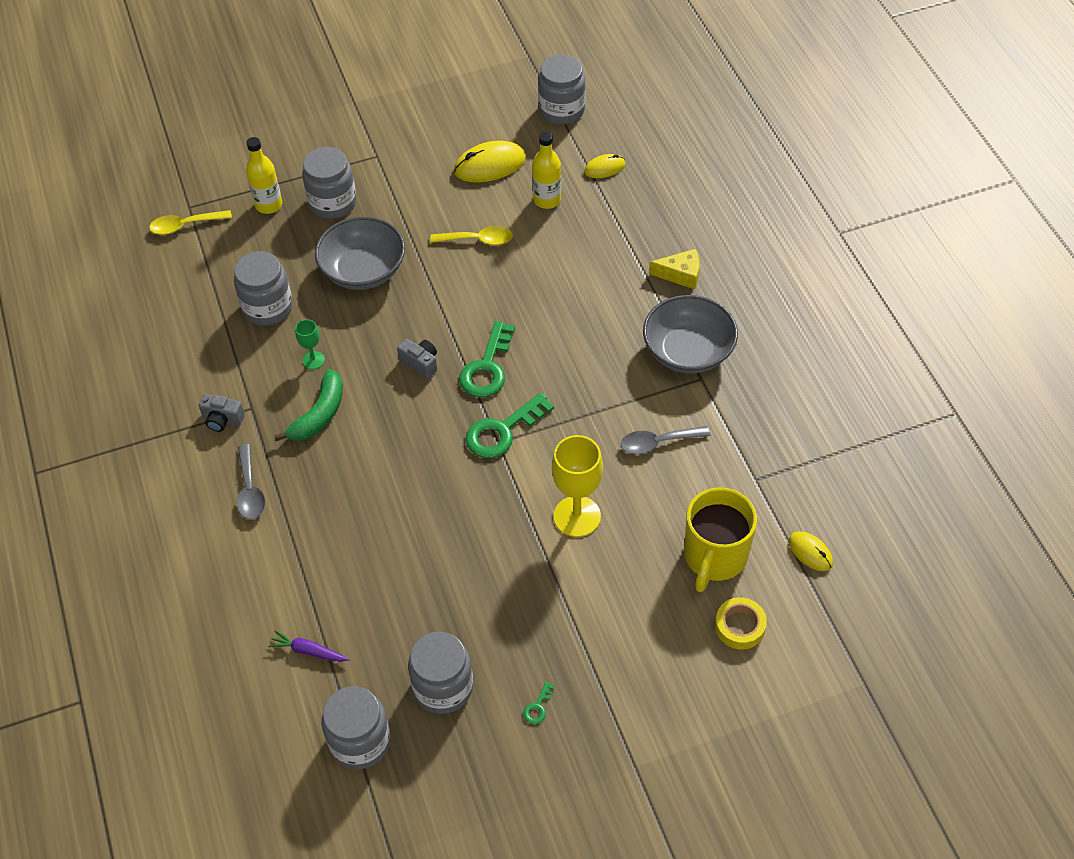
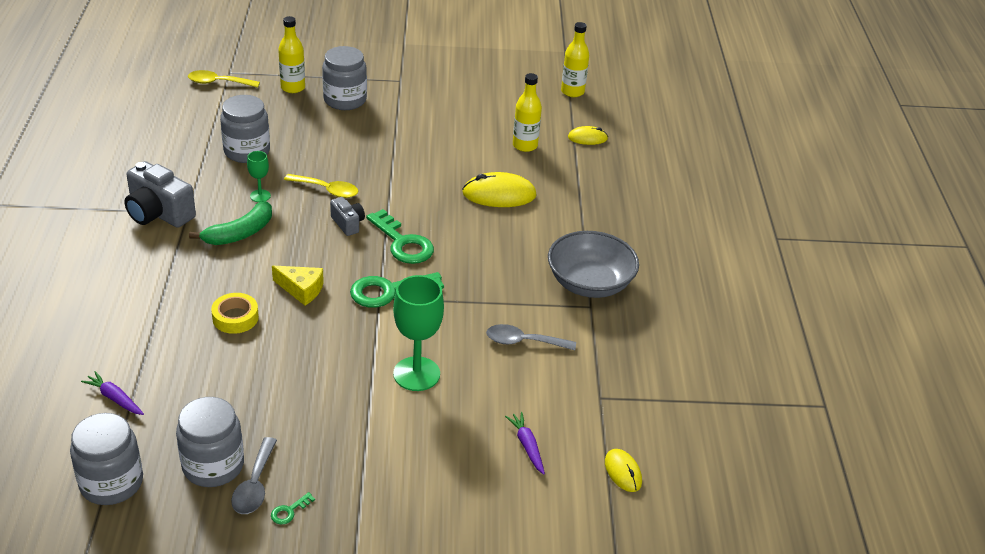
camera: 15 degrees right, 15 degrees down
(222, 420) = (158, 213): grey camera -> grey camera, size x1.84
(250, 490) = (147, 267): grey spoon -> grey spoon (255, 485)
(363, 270) = (341, 149): grey bowl -> none
(478, 240) = (449, 155): yellow spoon -> yellow spoon (326, 190)
(487, 368) = (403, 243): green key -> green key turned 75 degrees counterclockwise
(490, 165) = (490, 110): yellow mouse -> yellow mouse (499, 194)
(561, 110) = (572, 92): grey jar -> yellow bottle
(577, 516) = (416, 374): yellow goblet -> green goblet
(680, 274) = (613, 227): yellow cheese -> yellow cheese (301, 289)
(714, 557) = (527, 446): yellow mug -> purple carrot
(739, 626) = (520, 510): yellow tape -> yellow tape (235, 318)

